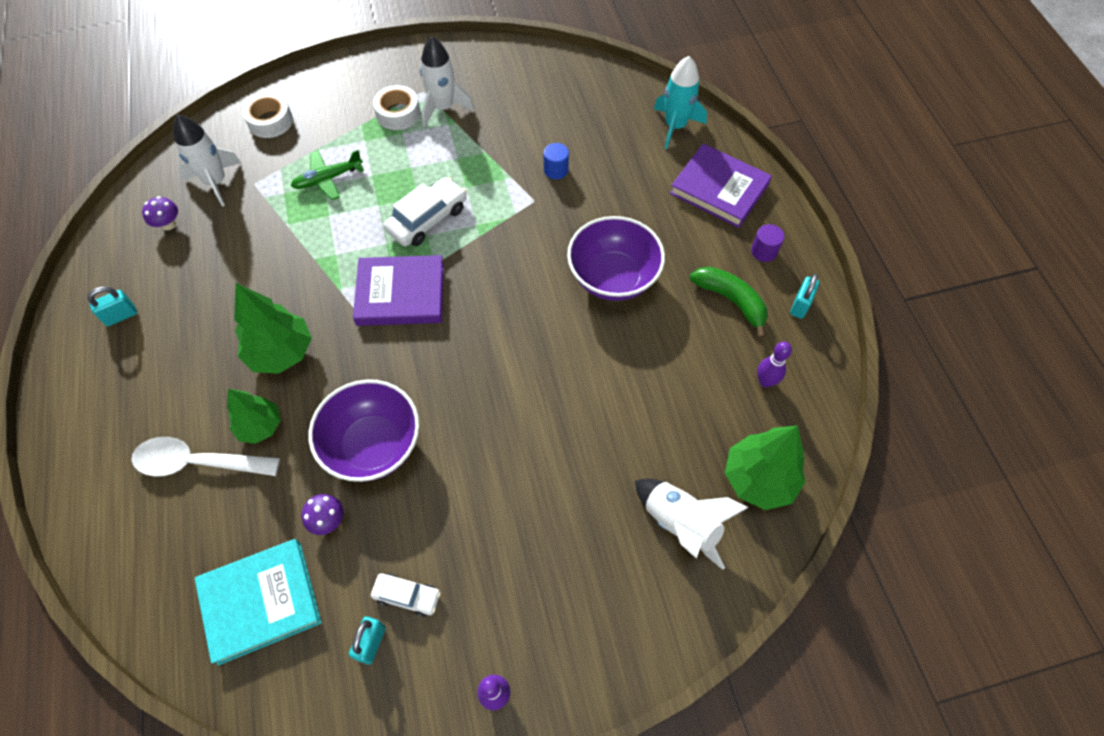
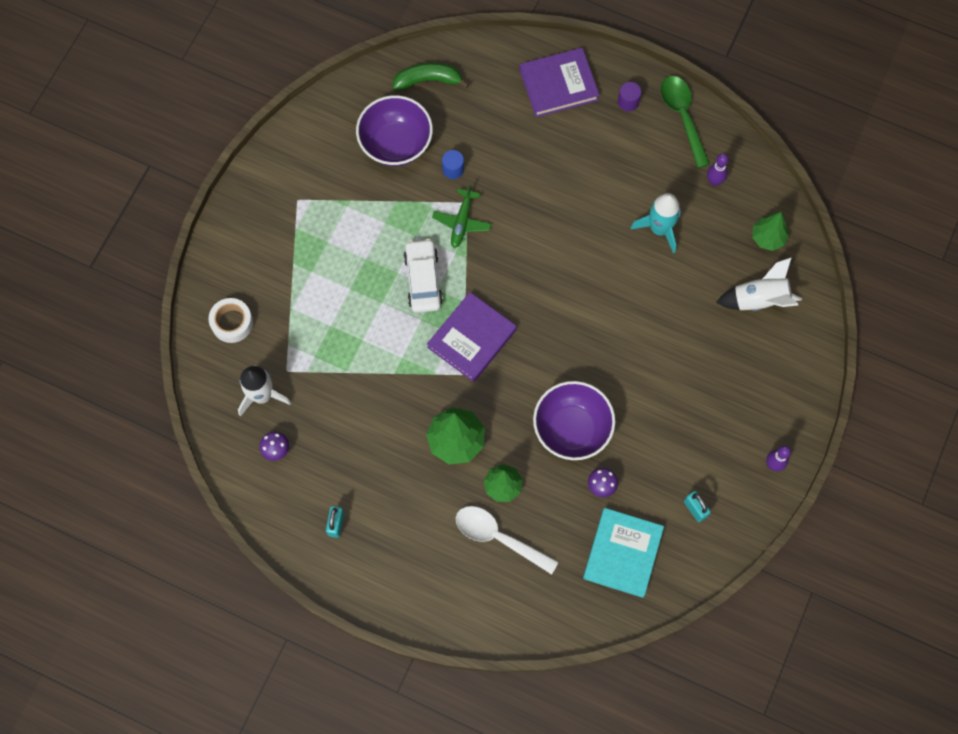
camera: 50 degrees left, 10 degrees up
(198, 462) = (498, 537): white spoon -> white spoon turned 75 degrees clockwise
(328, 179) = (327, 319): green plane -> green plane (462, 222)
(398, 113) = (305, 232): white tape -> none
(407, 596) = (683, 473): white car -> none
(443, 108) = (327, 198): white rocket -> none
(613, 278) = (570, 204): purple bowl -> purple bowl (396, 144)
(675, 126) = (483, 65): turquoise rocket -> turquoise rocket (659, 229)
(731, 301) = (646, 151): green banana -> green banana (428, 80)
(758, 479) = (768, 238): green tree -> green tree, size x0.66
(800, 305) = (682, 117): turquoise padlock -> green spoon

